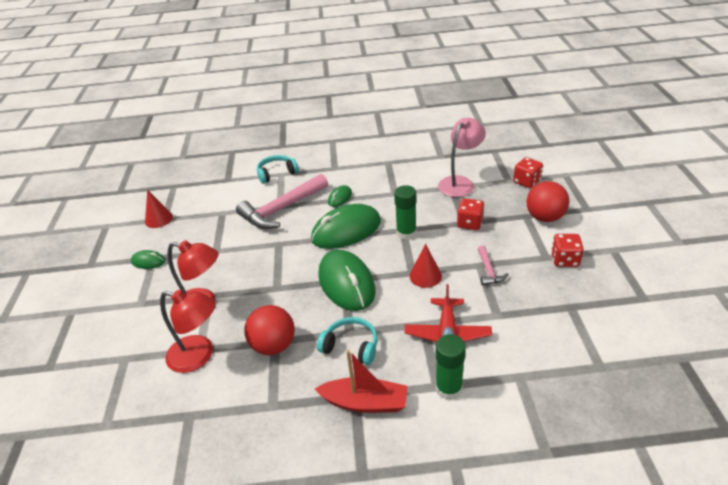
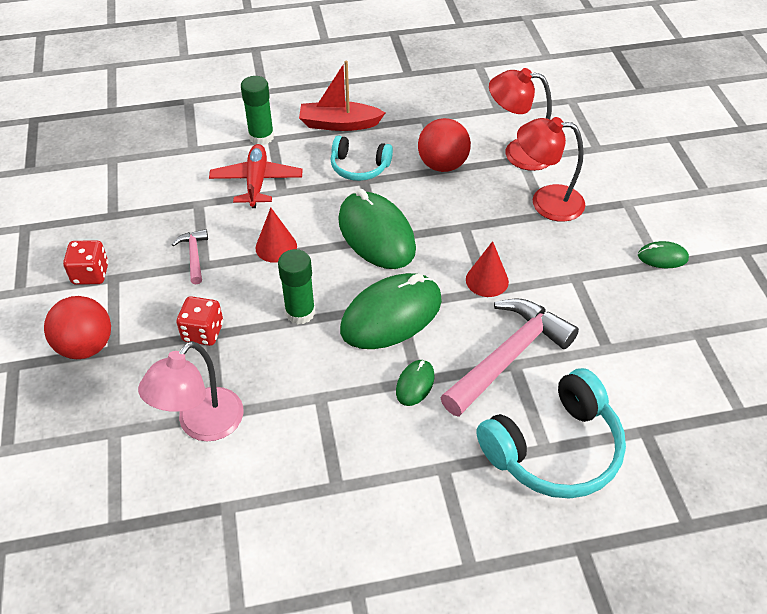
camera: 170 degrees right, 10 degrees up
(159, 219) = (707, 332): red cone -> red cone (487, 280)
(276, 173) = (554, 449): turquoise headphones -> turquoise headphones, size x1.72
(526, 182) = (83, 428): red dice -> none

